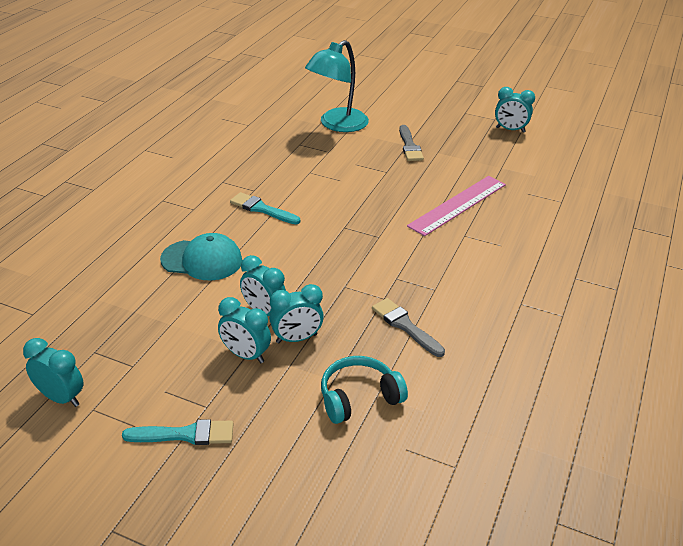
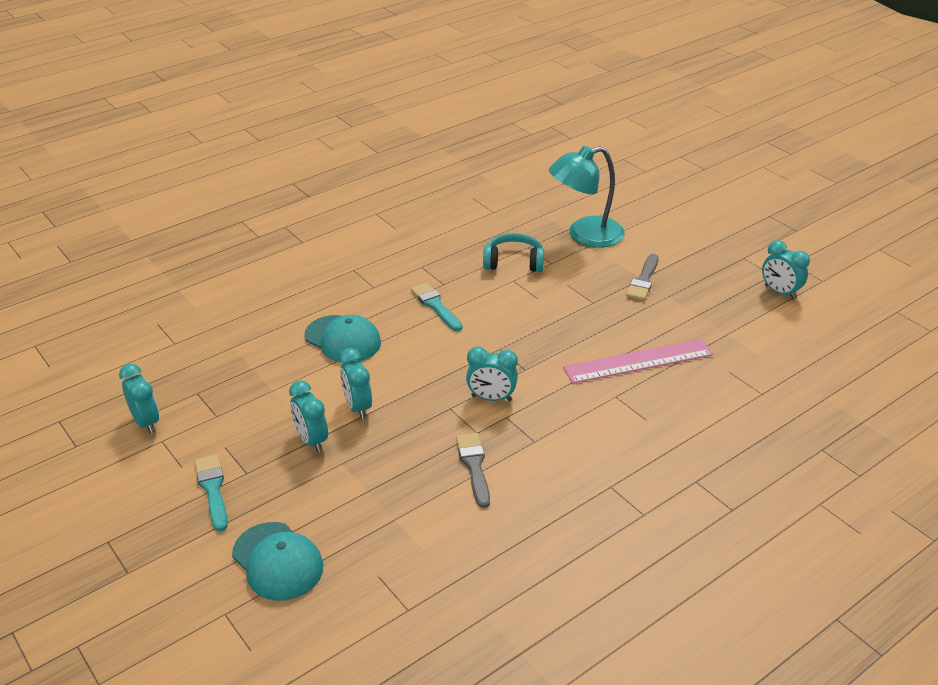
camera: 30 degrees right, 0 degrees up
(185, 434) = (213, 489): turquoise brush -> turquoise brush turned 135 degrees counterclockwise
(296, 338) = (366, 441): turquoise clock -> turquoise clock (491, 398)
(305, 475) = (277, 561): none -> turquoise cap
(359, 397) = (376, 515): turquoise headphones -> turquoise headphones (514, 262)

